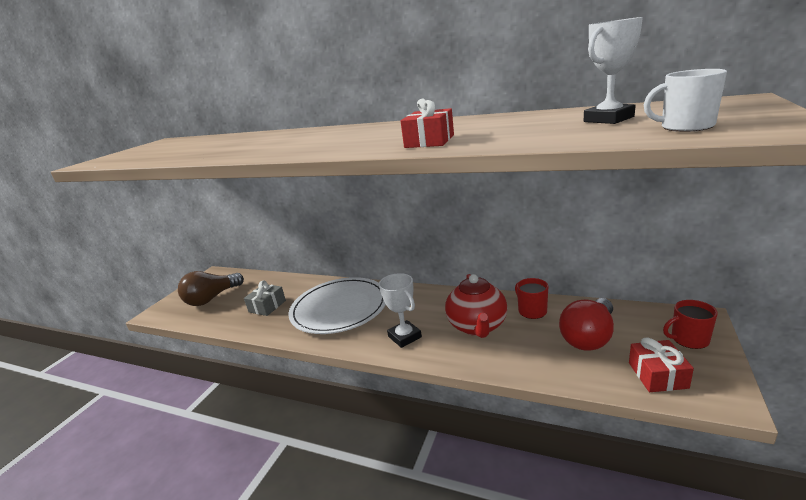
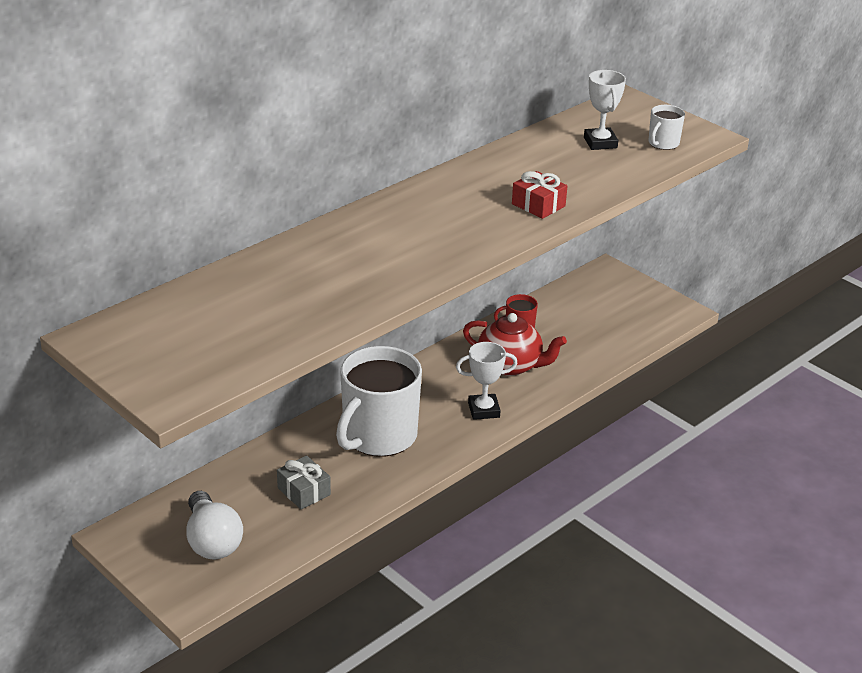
camera: 70 degrees left, 10 degrees up
(212, 298) = (212, 541): brown light bulb -> white light bulb
(339, 308) = (379, 436): white plate -> white mug
(589, 337) = (581, 323): red light bulb -> none
(657, 375) = (646, 320): red gift -> none
(689, 339) = (624, 288): red mug -> none

